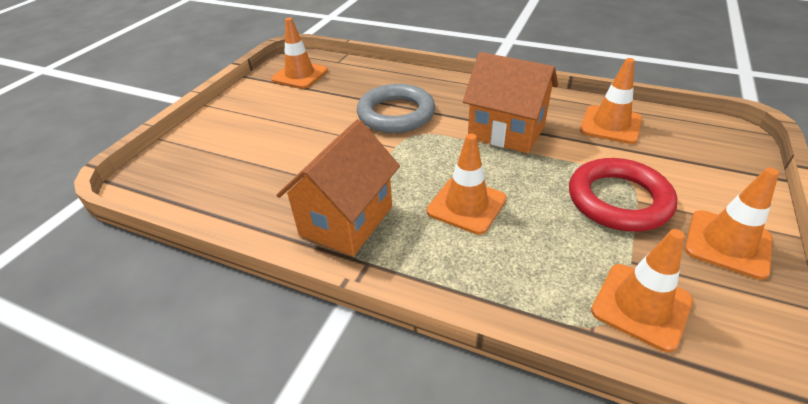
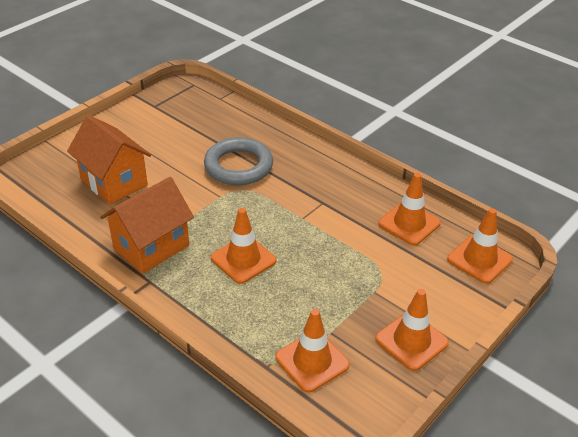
camera: 15 degrees right, 0 degrees up
(300, 75) = (180, 105): orange traffic cone -> orange traffic cone (479, 259)
(506, 132) = (317, 206): orange house -> orange house (114, 182)
(618, 200) = (360, 287): red ring -> none

